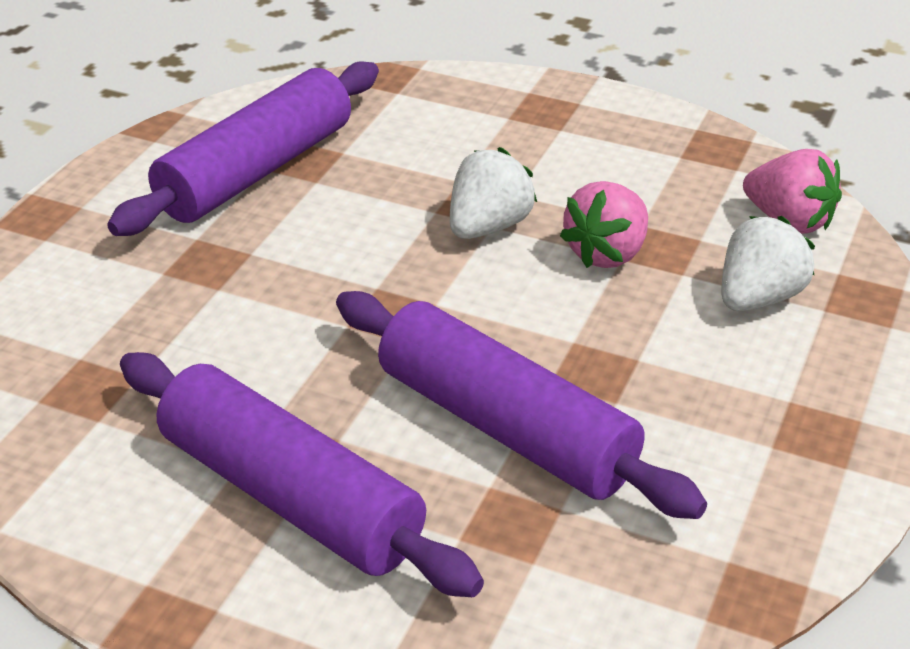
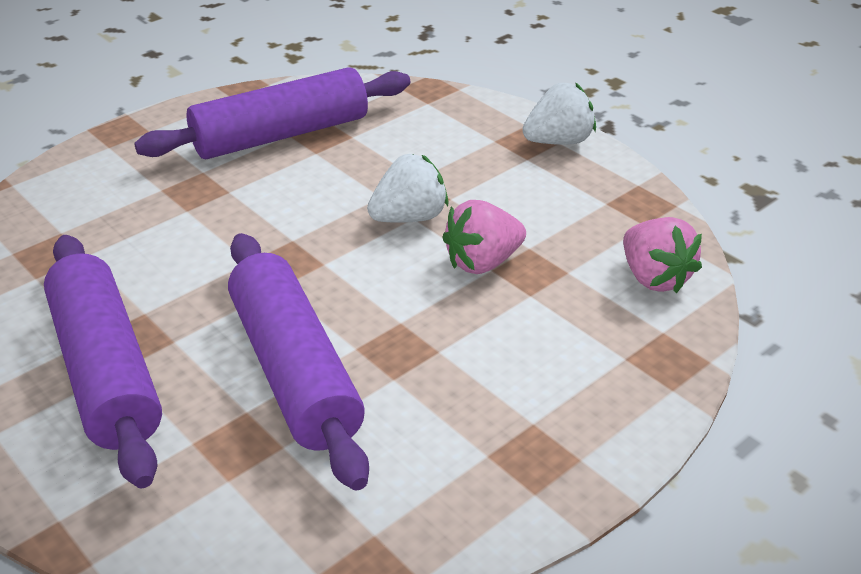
camera: 25 degrees right, 0 degrees up
(758, 298) = (576, 332): white strawberry -> white strawberry (558, 141)

